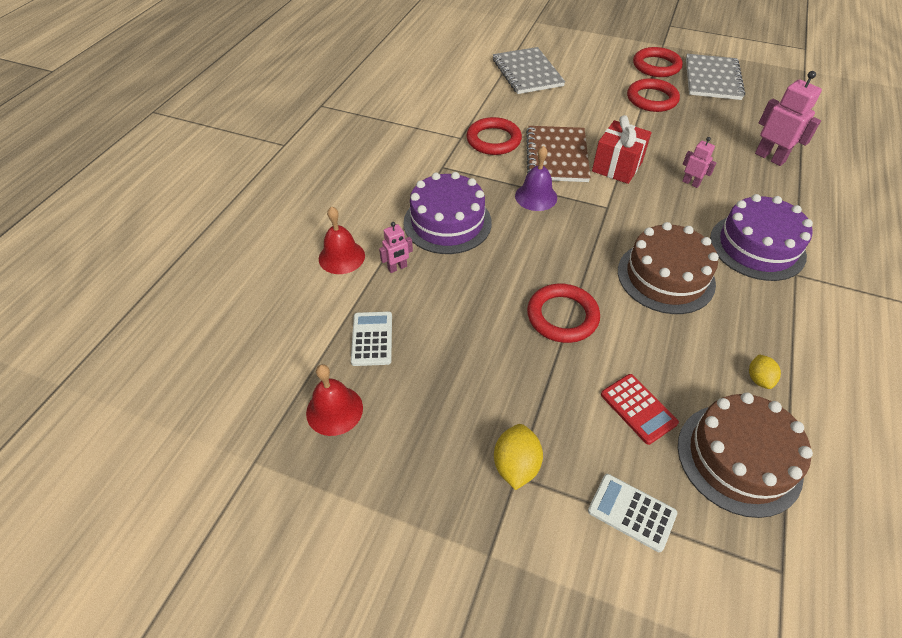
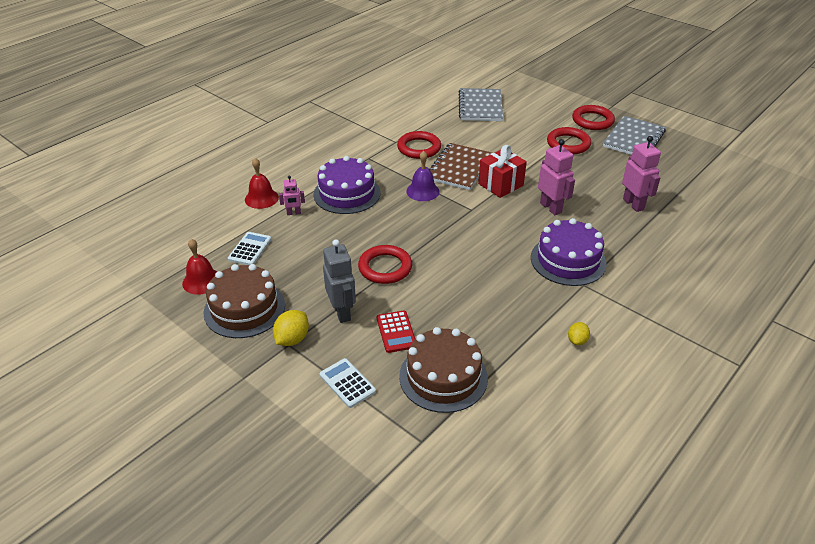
camera: 20 degrees right, 10 degrees down
(553, 400) = (342, 312): none -> grey robot
(665, 277) = (479, 262): brown cake -> brown cake (244, 308)
(691, 183) = (551, 208): pink robot -> pink robot, size x1.78
(759, 379) = (497, 338): yellow lemon -> yellow lemon (577, 340)

